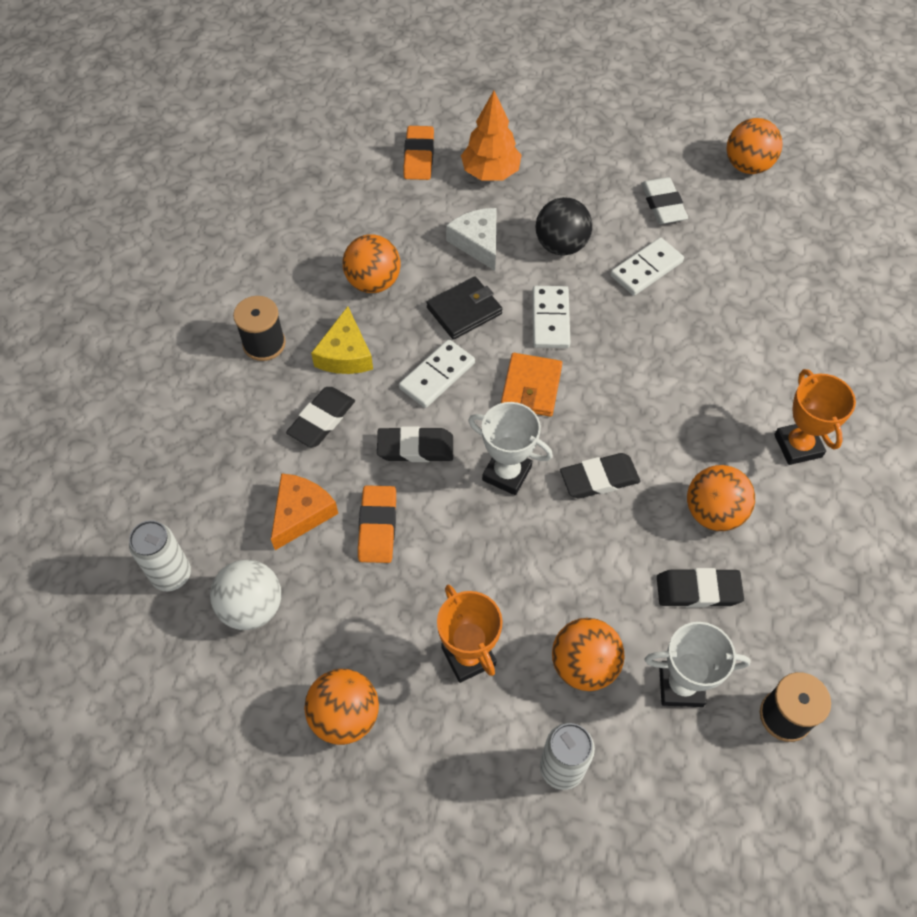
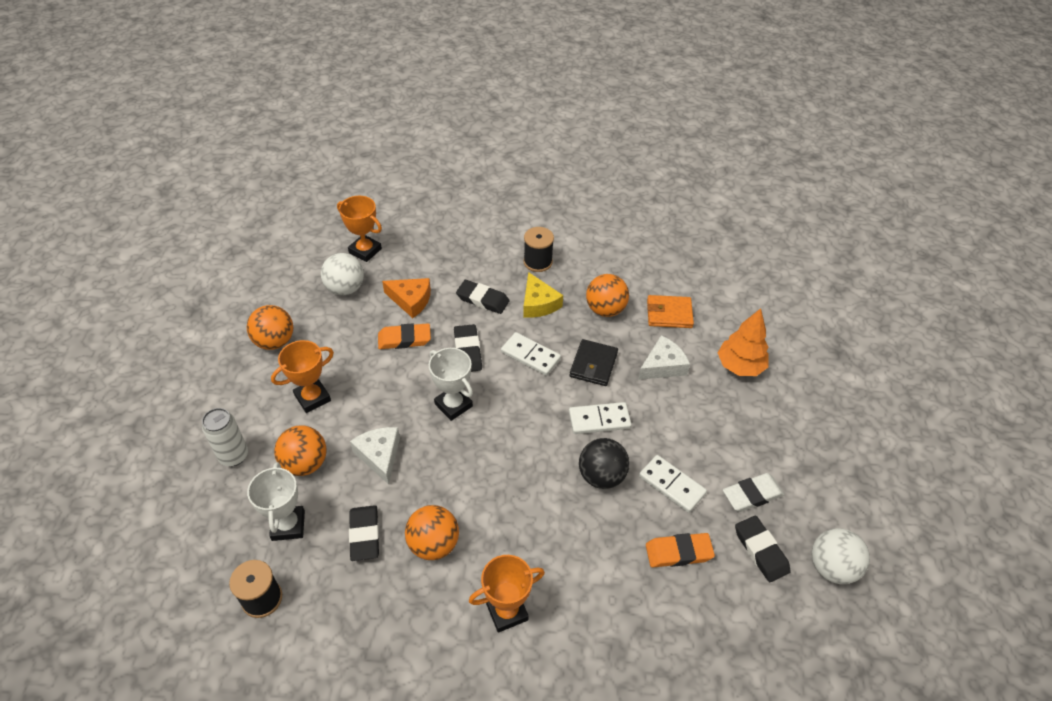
camera: 80 degrees right, 10 degrees down
(171, 575) = (365, 251): white can -> orange trophy
(345, 354) = (538, 303): yellow cheese -> yellow cheese turned 105 degrees counterclockwise
(419, 156) = (739, 319): orange eraser -> orange eraser (678, 552)
(464, 310) = (593, 365): black wallet -> black wallet turned 60 degrees clockwise
(507, 473) = (453, 405): white trophy -> white trophy turned 60 degrees counterclockwise
(531, 387) = (531, 413): orange wallet -> orange wallet (669, 314)
(561, 245) = (678, 421): black ball -> black ball (601, 476)
(579, 568) = (379, 456): none -> white cheese
(599, 479) = (456, 463): black eraser -> black eraser (761, 550)
(747, 166) = (831, 567): orange ball -> white ball

